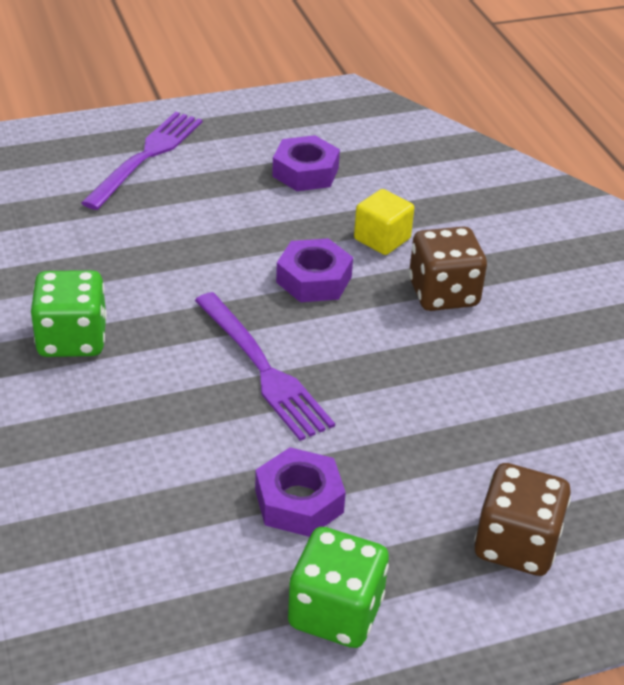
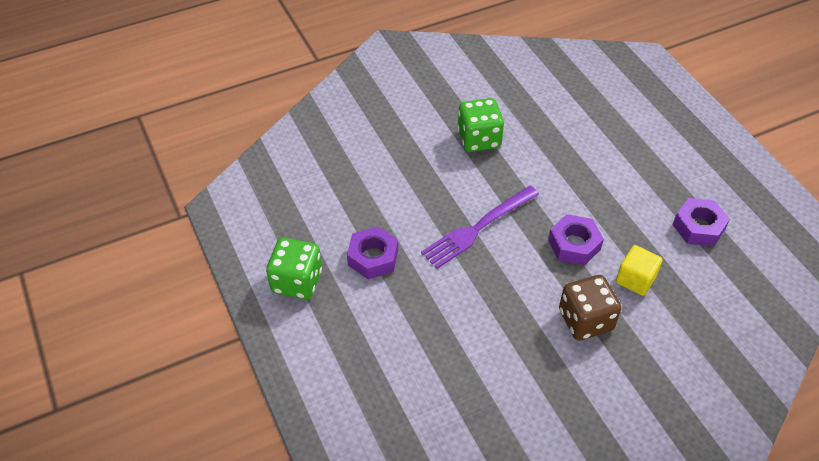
camera: 85 degrees right, 10 degrees up
(147, 156) = (675, 139): purple fork -> none
(516, 544) = (356, 367): brown dice -> none

